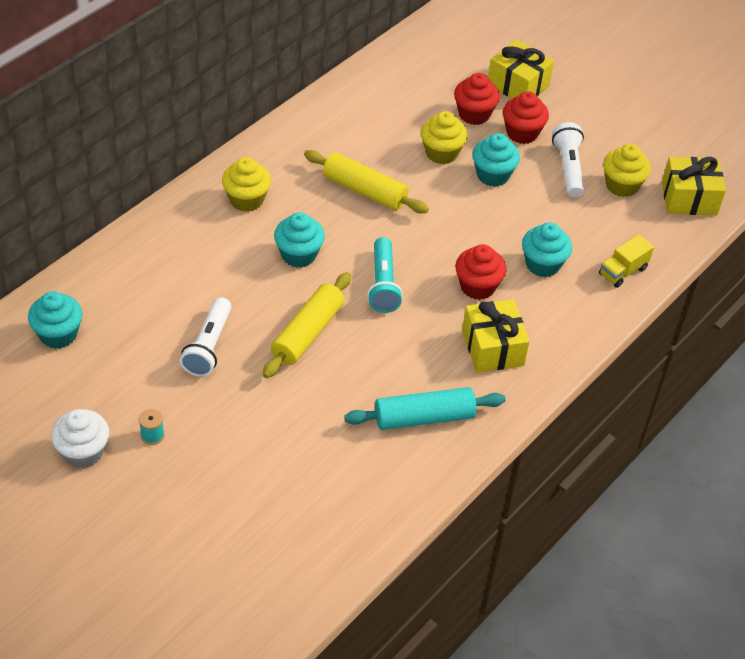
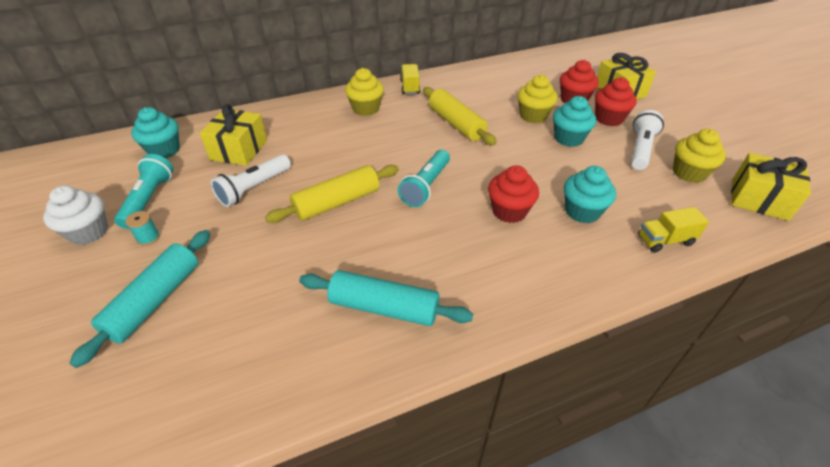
camera: 30 degrees right, 5 degrees down
(107, 397) = (149, 199): none -> turquoise flashlight
(221, 486) = (155, 301): none -> turquoise rolling pin
(275, 148) = (410, 87): none -> yellow truck
(299, 255) = (375, 149): turquoise cupcake -> none
(492, 348) = (493, 266): yellow gift -> yellow gift (239, 150)

